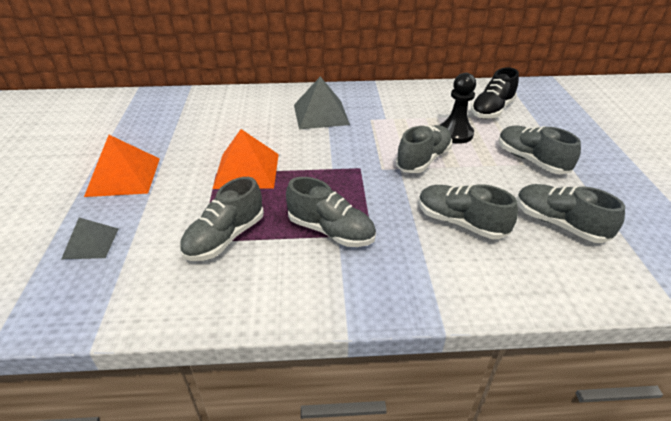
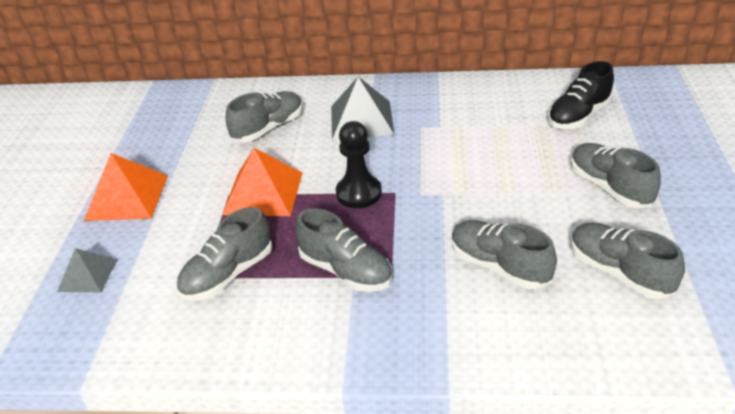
camera: 10 degrees right, 0 degrees up
(423, 160) = (473, 184): grey shoe -> grey shoe (268, 128)
(455, 134) = (522, 149): black pawn -> black pawn (358, 193)

